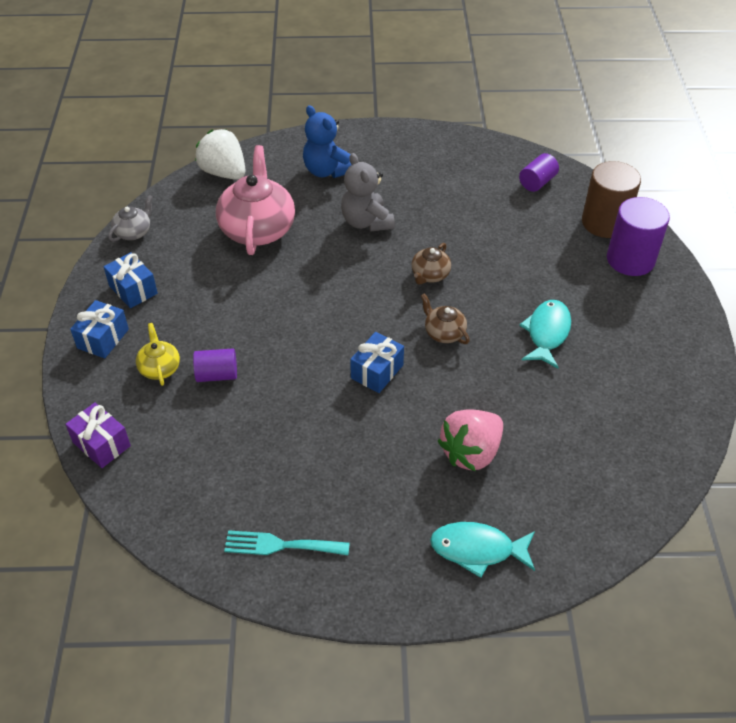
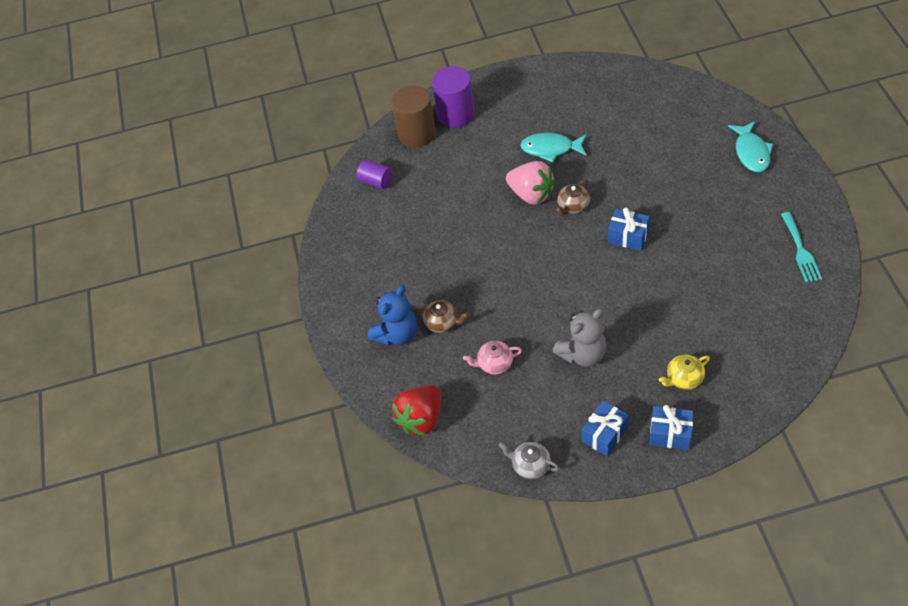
camera: 95 degrees left, 5 degrees up
(101, 444) = (774, 388): purple gift -> none
(217, 375) = (674, 336): purple cylinder -> none
(224, 173) = (421, 419): white strawberry -> red strawberry
(258, 229) = (494, 364): pink teapot -> pink teapot, size x0.49
(366, 222) = (461, 285): grey teddy bear -> grey teddy bear (583, 354)
(430, 275) = (513, 228): brown teapot -> brown teapot (442, 323)
(471, 452) = (678, 169): pink strawberry -> pink strawberry (531, 194)

